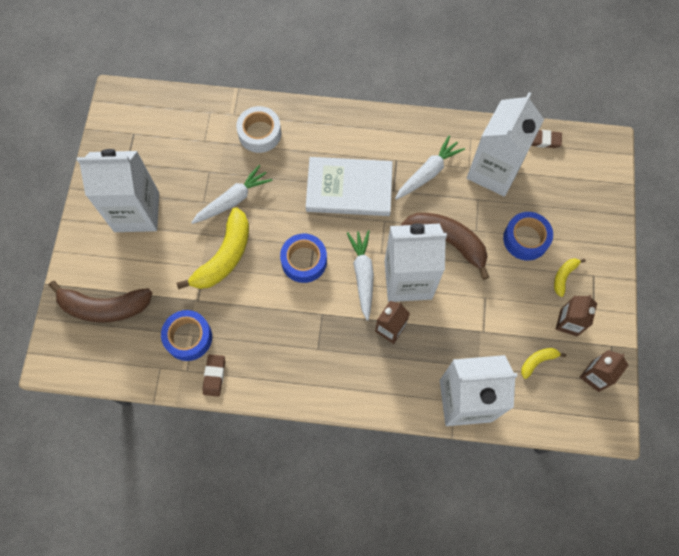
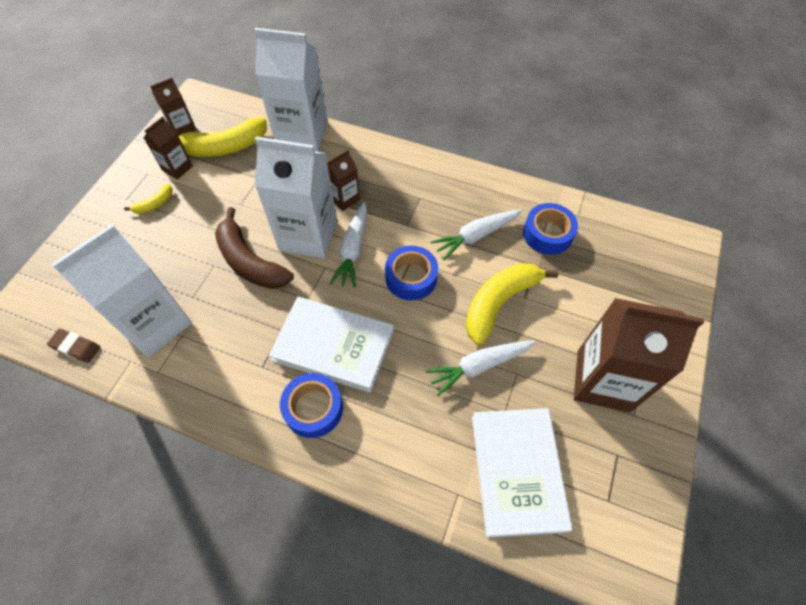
camera: 165 degrees left, 10 degrees down
(104, 307) = (638, 281): brown banana -> none
(137, 212) = (603, 380): white carton -> brown carton
(195, 136) = (517, 471): none -> white book
(214, 376) = (524, 198): brown eraser -> none
(259, 133) = (426, 452): white tape -> none
(428, 172) = (232, 341): white carrot -> white carrot (476, 236)
(525, 239) = (168, 245): blue tape -> blue tape (313, 408)
(537, 361) = (224, 147): yellow banana -> yellow banana, size x2.11

